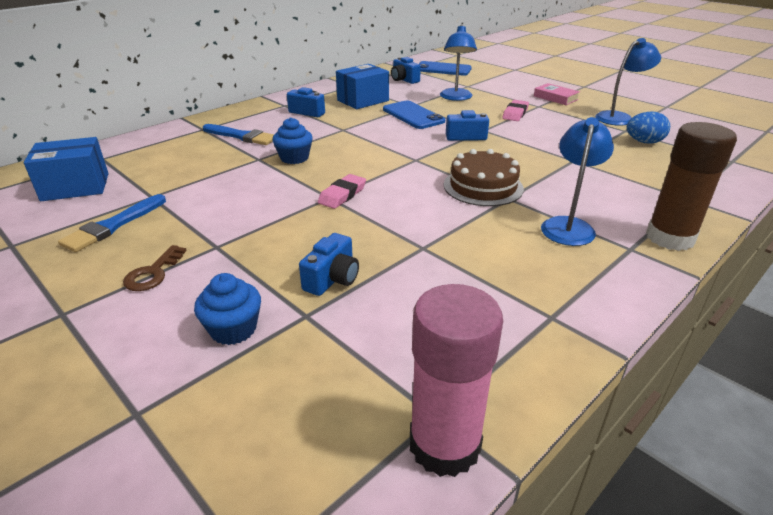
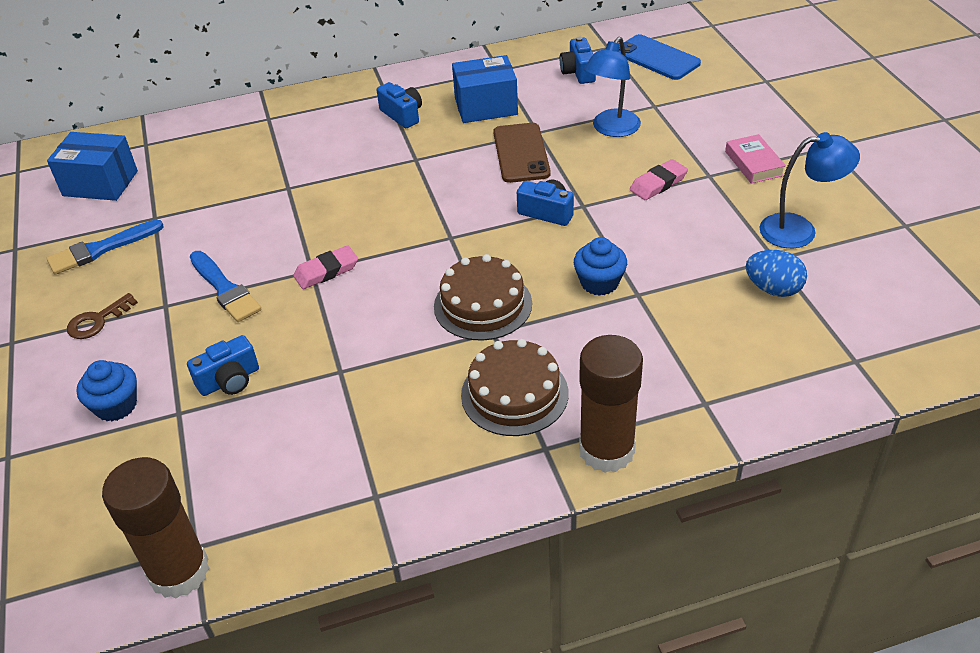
camera: 30 degrees right, 10 degrees up
(241, 136) = (298, 143): blue brush -> blue brush (225, 289)
(294, 158) = (324, 197): blue cupcake -> blue cupcake (599, 283)
(413, 115) = (521, 153): blue phone -> brown phone
(444, 445) = (179, 571): pink glue stick -> brown glue stick
(568, 225) = (514, 394): blue lamp -> brown cake

